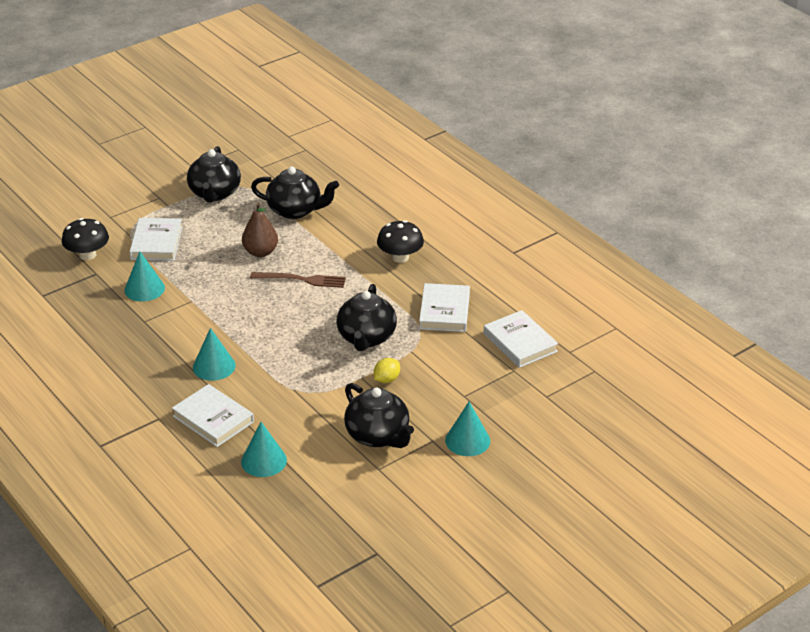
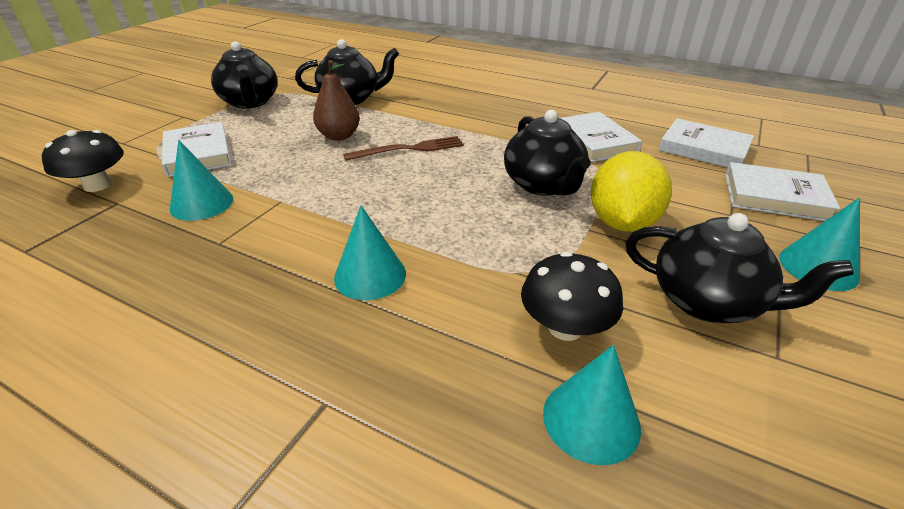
camera: 25 degrees left, 0 degrees up
(213, 419) = (432, 366): white book -> white book (775, 197)
(386, 379) = (622, 222): yellow lemon -> yellow lemon, size x2.07
(400, 257) = (495, 111): black mushroom -> black mushroom (565, 327)

